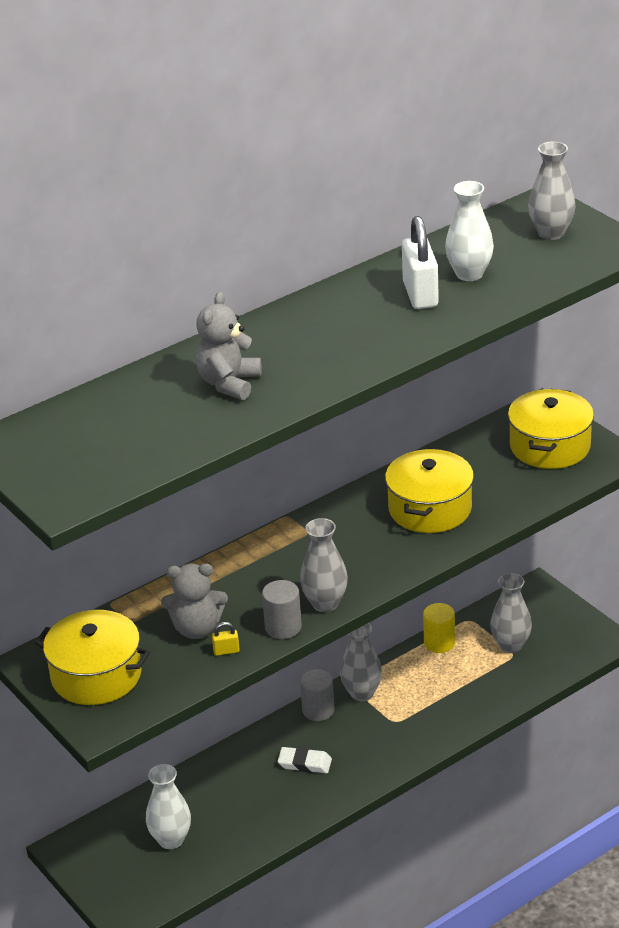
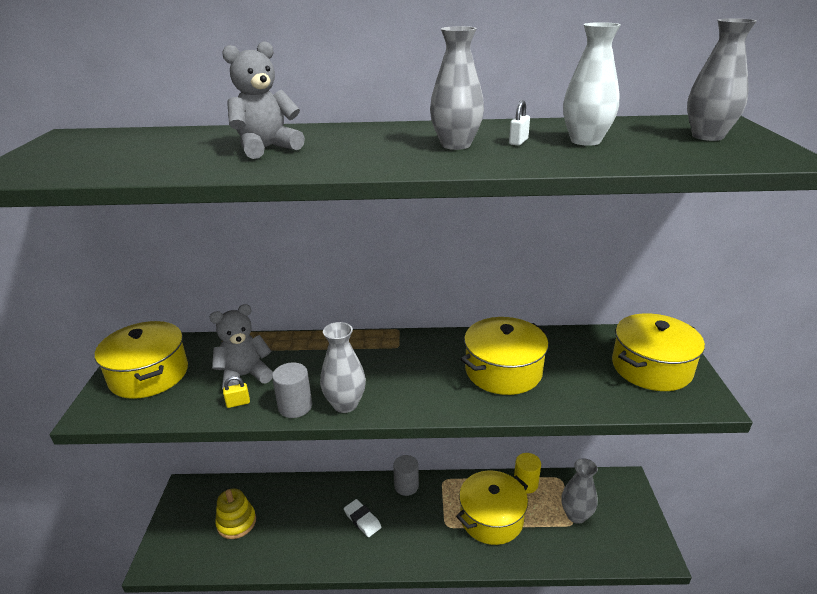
camera: 35 degrees right, 5 degrees down
(171, 840) = (236, 522): white vase -> yellow stacking toy
(197, 629) = (245, 376): grey teddy bear -> grey teddy bear turned 120 degrees clockwise
(226, 651) = (238, 403): yellow padlock -> yellow padlock turned 45 degrees counterclockwise
(362, 693) = (444, 490): grey vase -> grey vase (456, 145)
(420, 295) = (518, 142): white padlock -> white padlock, size x0.43
(433, 691) = (491, 518): none -> yellow pot

